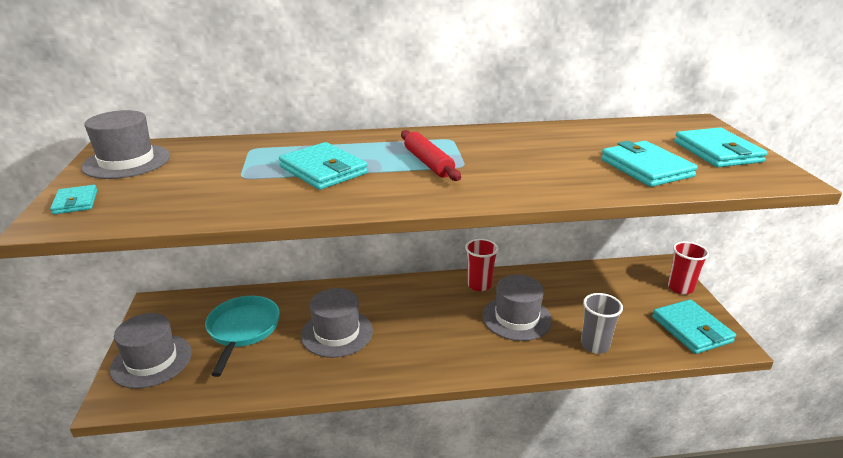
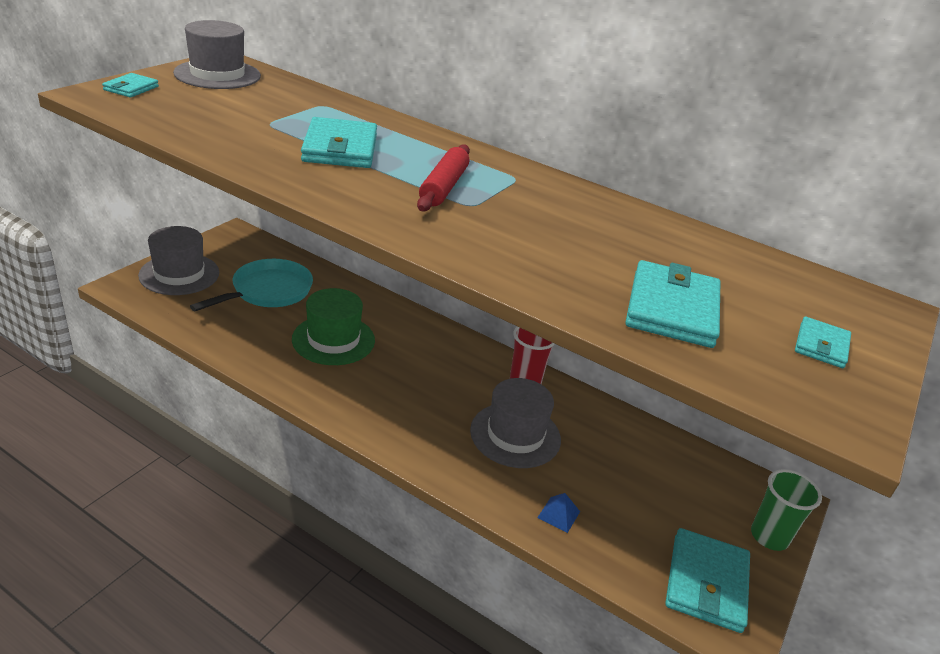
camera: 35 degrees right, 5 degrees up
(337, 333) = (333, 340): grey hat -> green hat
(595, 345) = (558, 514): grey cup -> blue pyramid
(680, 288) = (769, 536): red cup -> green cup
(717, 152) = (821, 345): turquoise wallet -> turquoise wallet, size x0.54

